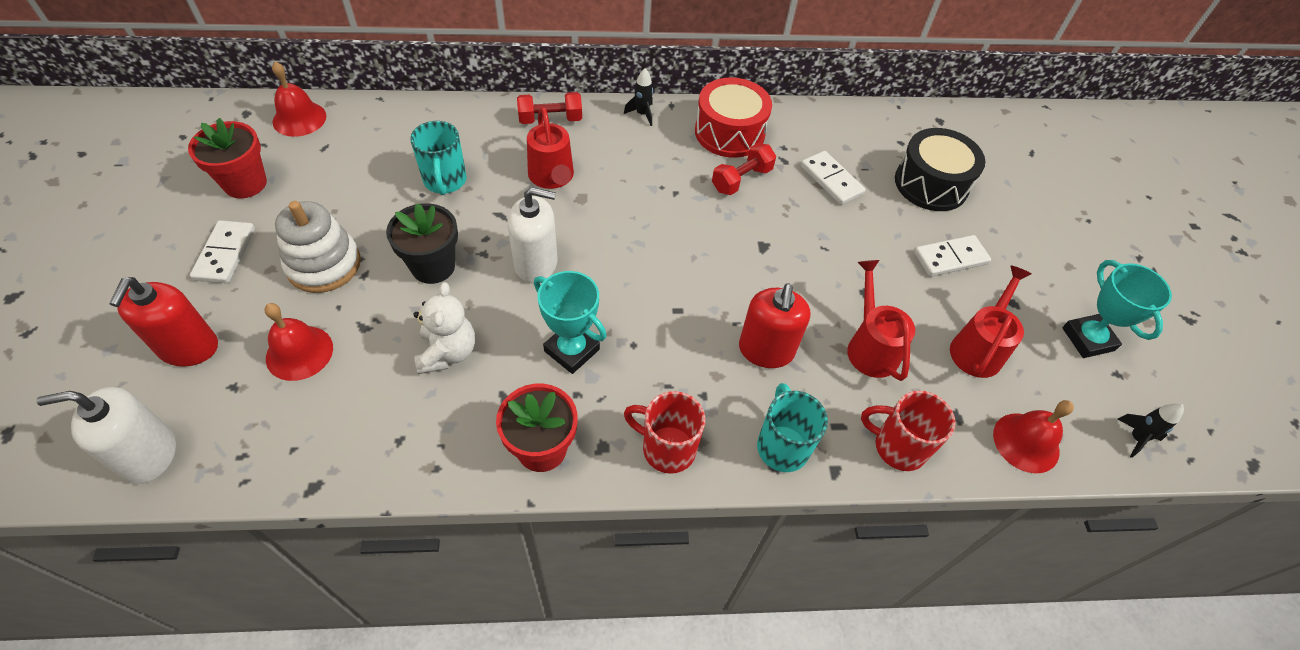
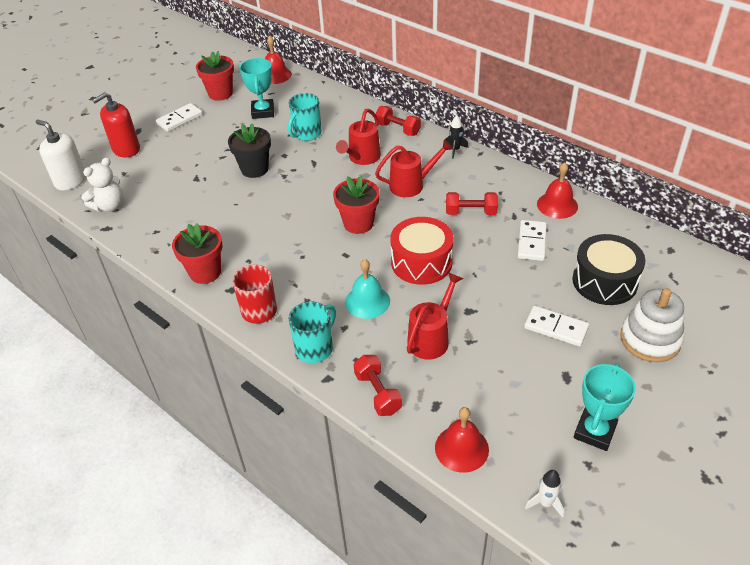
camera: 50 degrees right, 10 degrees down
(299, 352) = (161, 174): red bell -> red bell (557, 205)
(324, 264) = (211, 144): white stacking toy -> white stacking toy (650, 339)
(448, 352) = (216, 209): white teddy bear -> white teddy bear (109, 206)
(536, 264) = (302, 193): white soap dispenser -> none
(572, 350) = (270, 241): turquoise trophy -> turquoise trophy (263, 112)
(646, 263) = (358, 223): none -> red flower pot
(729, 132) = (498, 184): red drum -> red drum (421, 262)
(766, 350) = (367, 301): red soap dispenser -> turquoise bell
(897, 446) = (378, 393): red mug -> red dumbbell
(978, 347) = (503, 383): red watering can -> red watering can (412, 185)
(1136, 438) = (545, 503): black rocket -> white rocket

